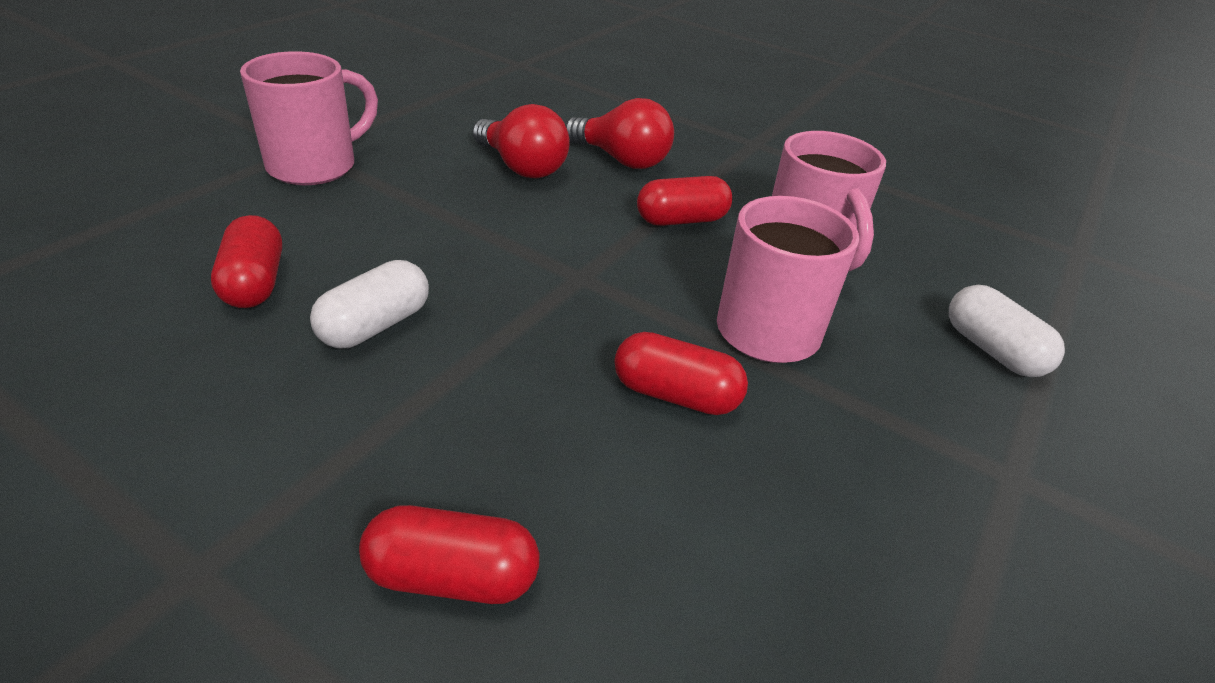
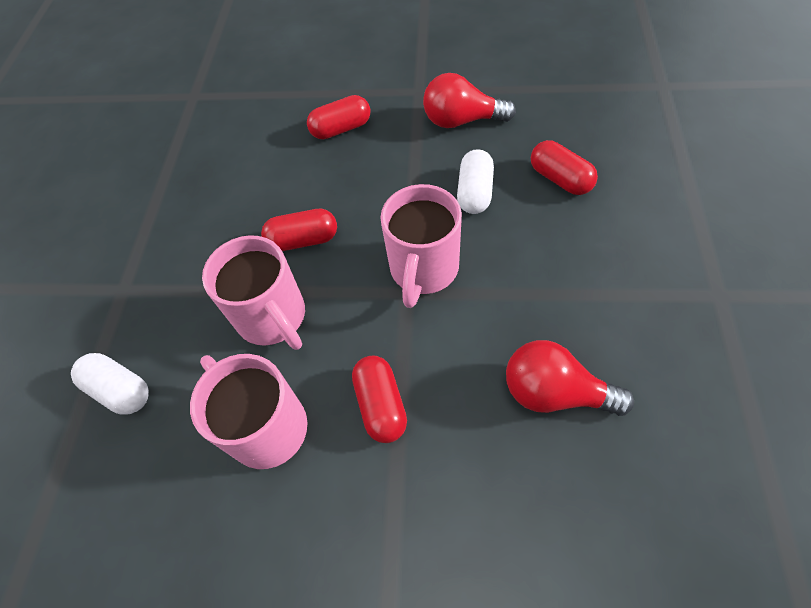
camera: 160 degrees right, 20 degrees up
(315, 166) = (680, 282): pink mug -> pink mug (423, 270)
(622, 160) = (490, 475): red light bulb -> red light bulb (461, 121)
(681, 220) = (381, 405): red capsule -> red capsule turned 60 degrees counterclockwise

